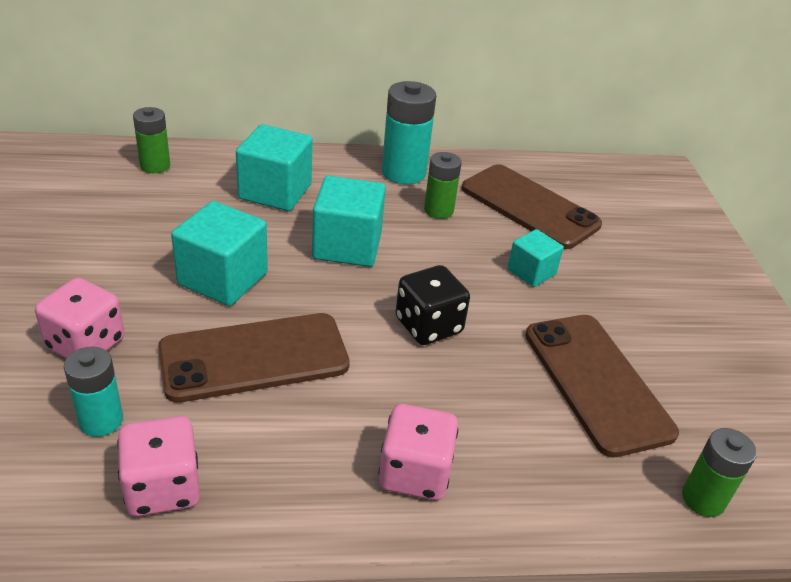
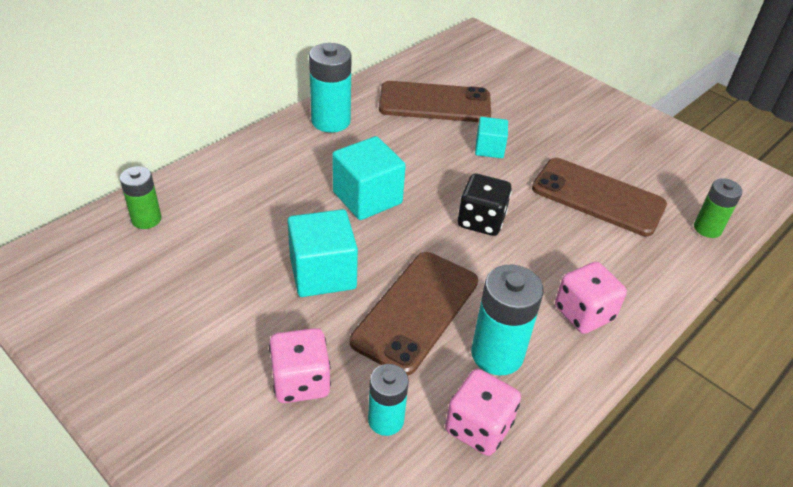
camera: 40 degrees left, 5 degrees up
(272, 443) = (497, 354): none -> turquoise battery
(275, 192) = (266, 186): turquoise cube -> none
(438, 210) = (388, 137): green battery -> none

